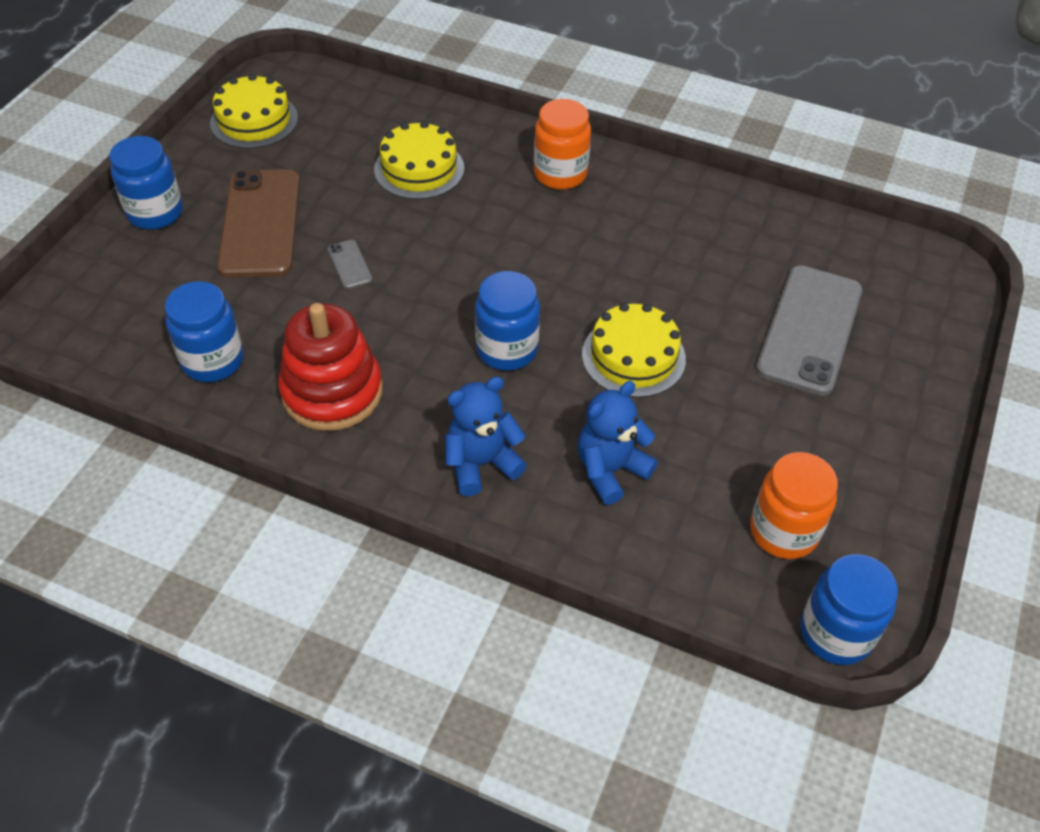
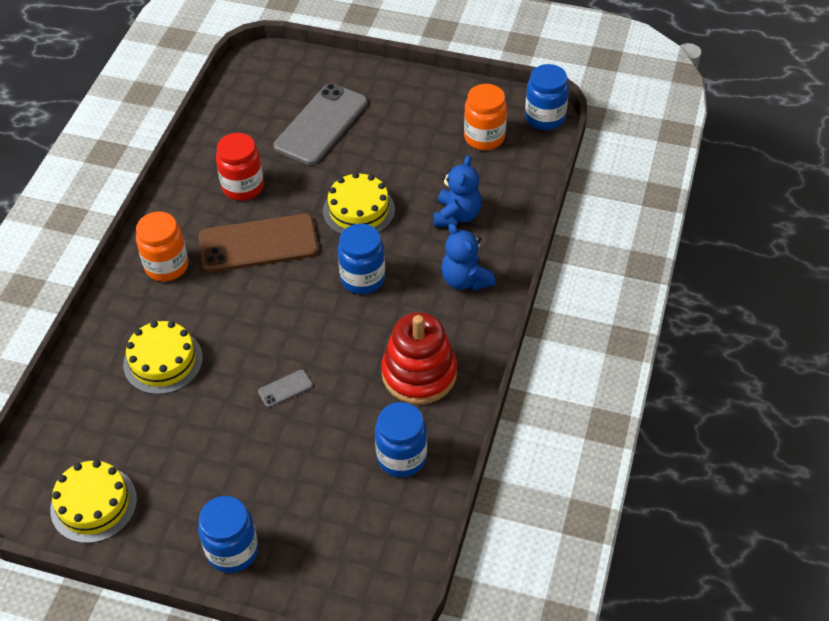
camera: 95 degrees left, 0 degrees up
(260, 223) = (241, 463): brown phone -> brown phone (258, 244)
(610, 470) = (457, 216): blue teddy bear -> blue teddy bear turned 120 degrees counterclockwise
(687, 243) = (243, 187): none -> red jar
(809, 329) = (321, 124): grey phone -> grey phone turned 75 degrees counterclockwise

